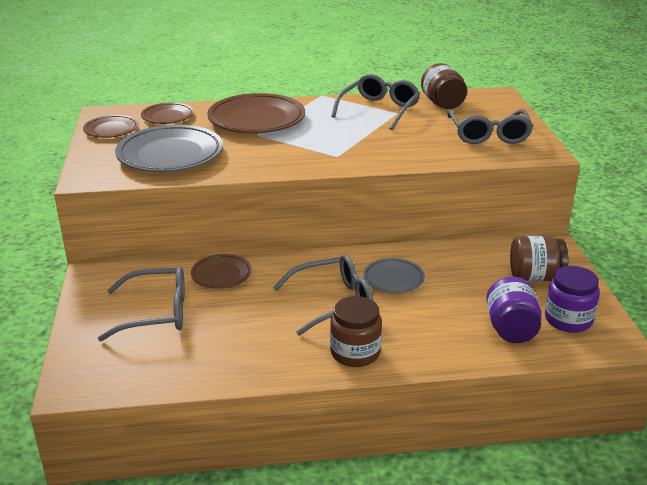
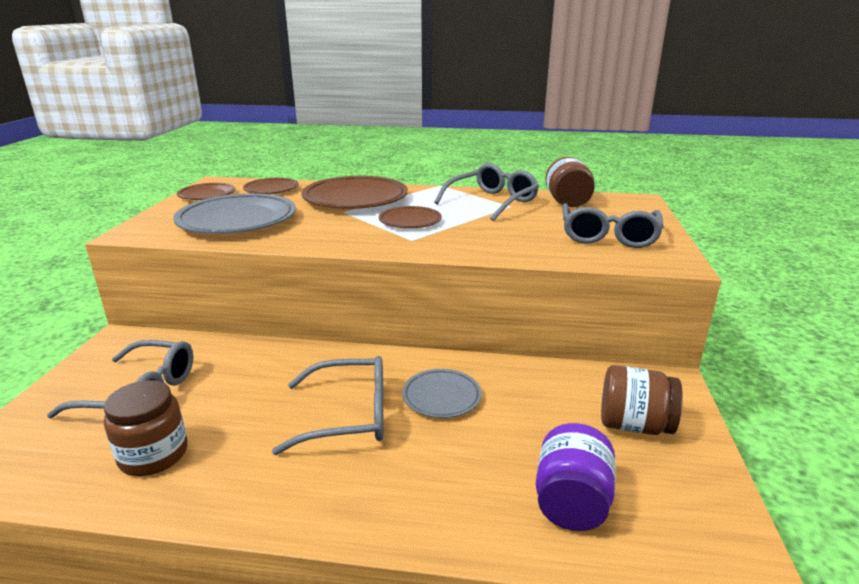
camera: 15 degrees right, 5 degrees down
(221, 274) = (247, 359): brown plate -> brown plate (410, 221)
(355, 352) = (330, 496): brown jar -> brown jar (153, 455)
(568, 319) = (666, 503): purple jar -> none

